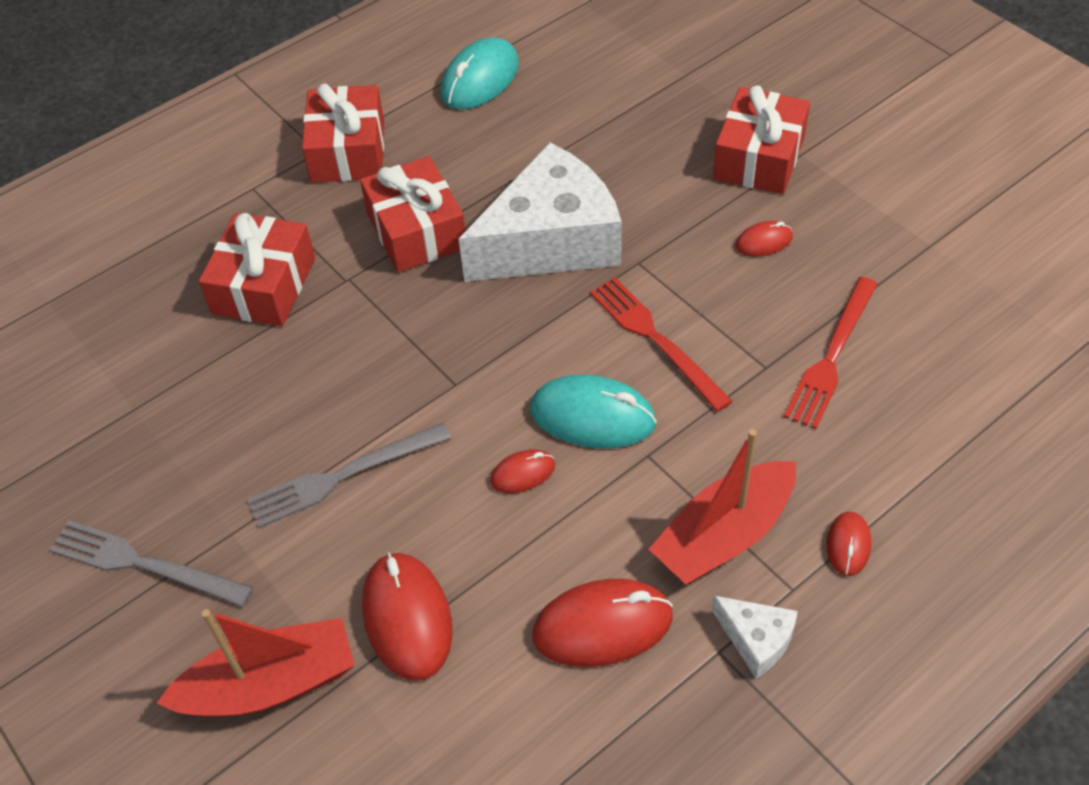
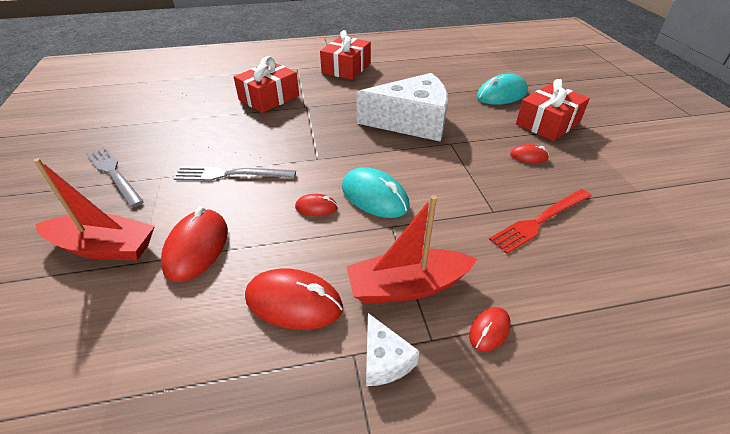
camera: 25 degrees right, 10 degrees down
(417, 230) = (351, 100): red gift -> none
(480, 79) = (424, 62): turquoise mouse -> turquoise mouse (501, 95)
(655, 339) = (436, 176): red fork -> none

